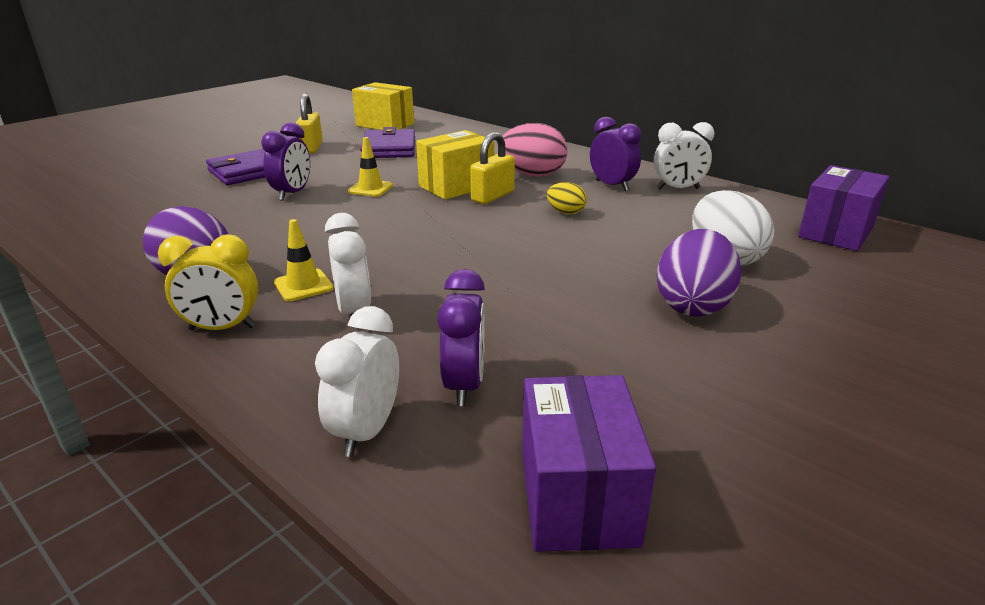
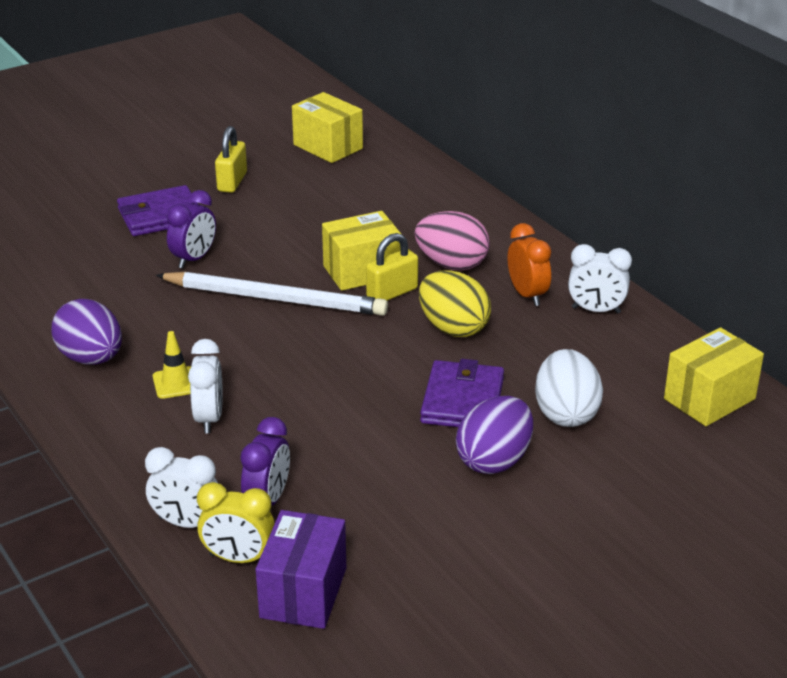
camera: 15 degrees right, 5 degrees up
(222, 328) = (104, 417): yellow clock -> yellow clock (238, 558)
(366, 431) = (186, 523): white clock -> white clock turned 105 degrees counterclockwise
(370, 188) = (273, 262): yellow traffic cone -> none
(384, 211) = (275, 298): none -> white pencil
(389, 148) = (316, 194): purple wallet -> purple wallet (462, 400)
(565, 212) = (453, 328): yellow egg -> yellow egg, size x1.91
(612, 186) = (527, 295): purple clock -> orange clock
(835, 232) = (709, 399): purple box -> yellow box

